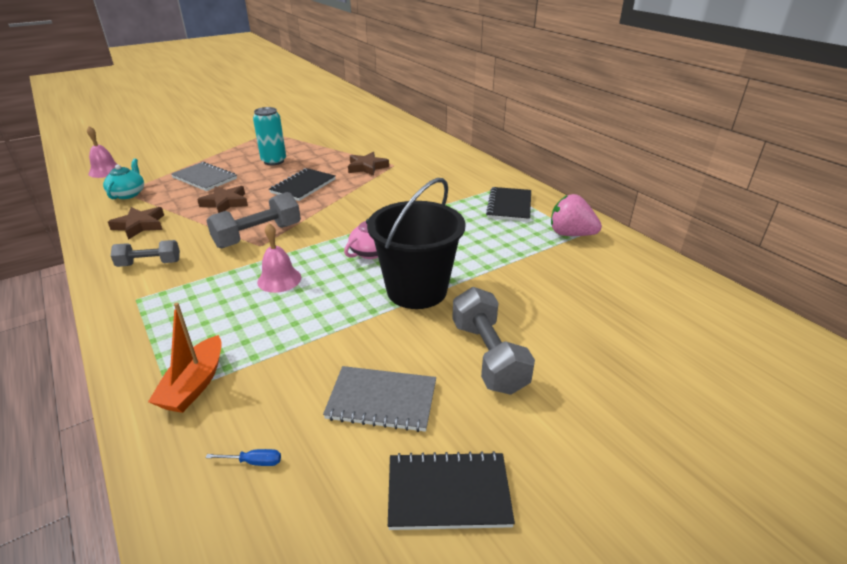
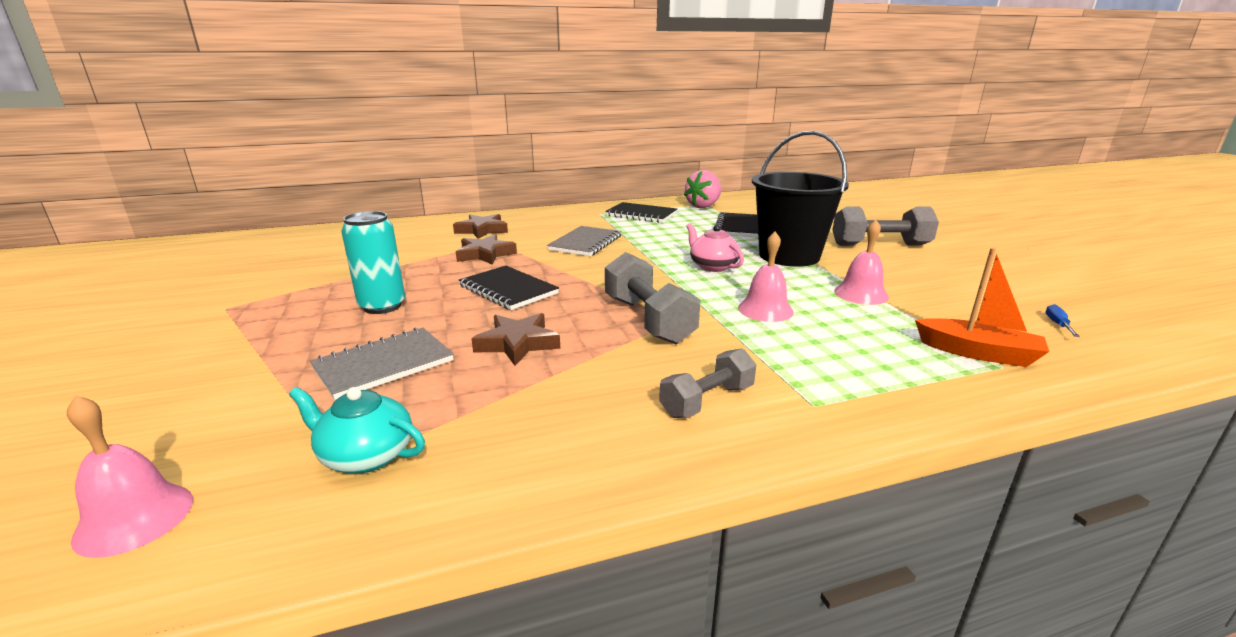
camera: 75 degrees left, 10 degrees down
(140, 225) = (552, 423): brown star -> brown star (482, 230)
(149, 263) = (707, 401): grey dumbbell -> grey dumbbell turned 45 degrees clockwise
(321, 330) = (861, 294): none -> pink bell
(382, 400) = (951, 278): grey notebook -> grey notebook (585, 243)
(448, 492) = (1029, 268): black notebook -> black notebook (739, 227)

